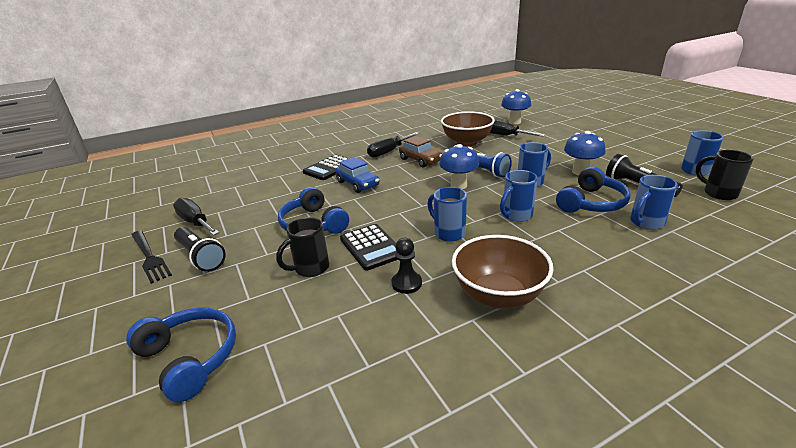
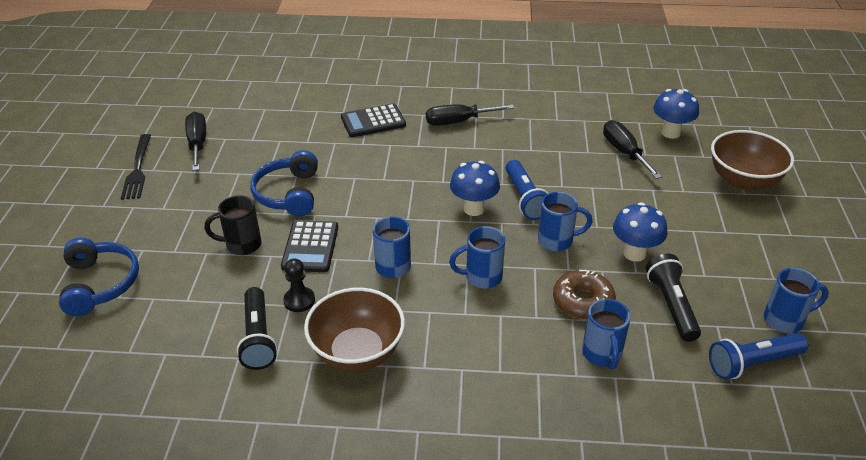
camera: 30 degrees right, 10 degrees up
(200, 257) = (173, 188): black flashlight -> black flashlight (258, 338)
(358, 184) = (377, 158): blue car -> none
(420, 160) = (477, 151): brown car -> none
(466, 142) = (564, 144): brown bowl -> brown bowl (743, 181)
(592, 203) = (582, 301): blue headphones -> brown donut
(646, 223) = (602, 354): blue mug -> blue mug turned 90 degrees counterclockwise
(718, 193) = (752, 363): black mug -> blue flashlight

